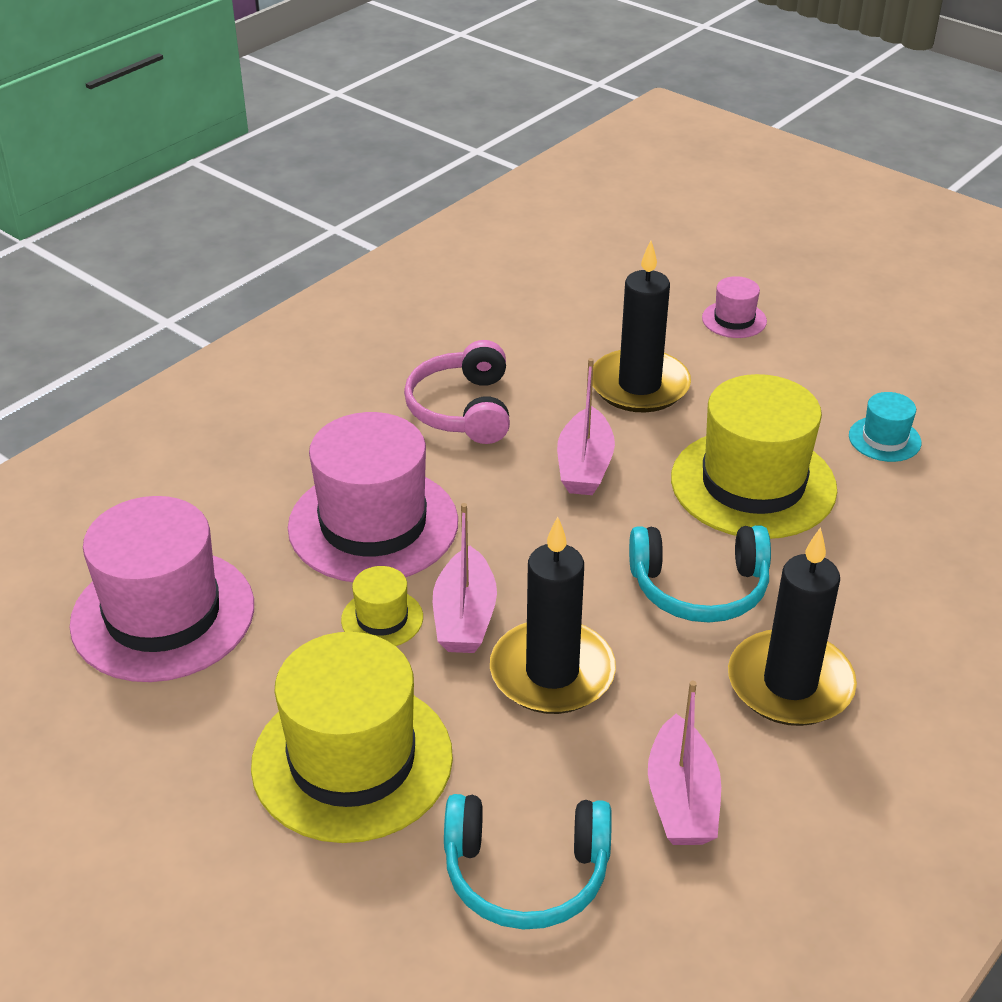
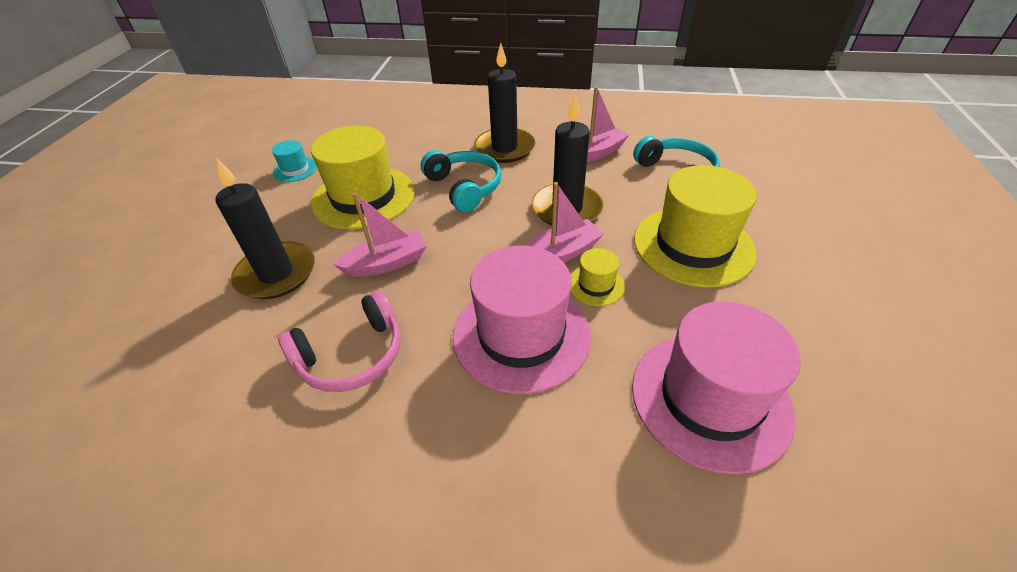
camera: 120 degrees left, 5 degrees up
(734, 320) = (166, 260): pink hat -> none

